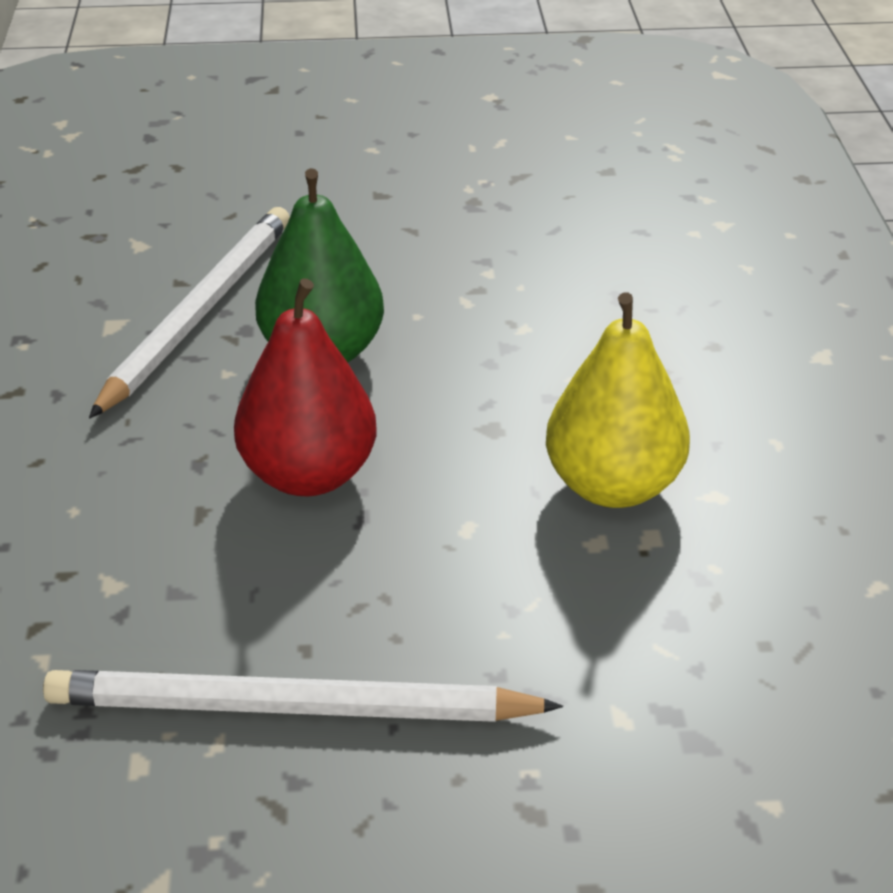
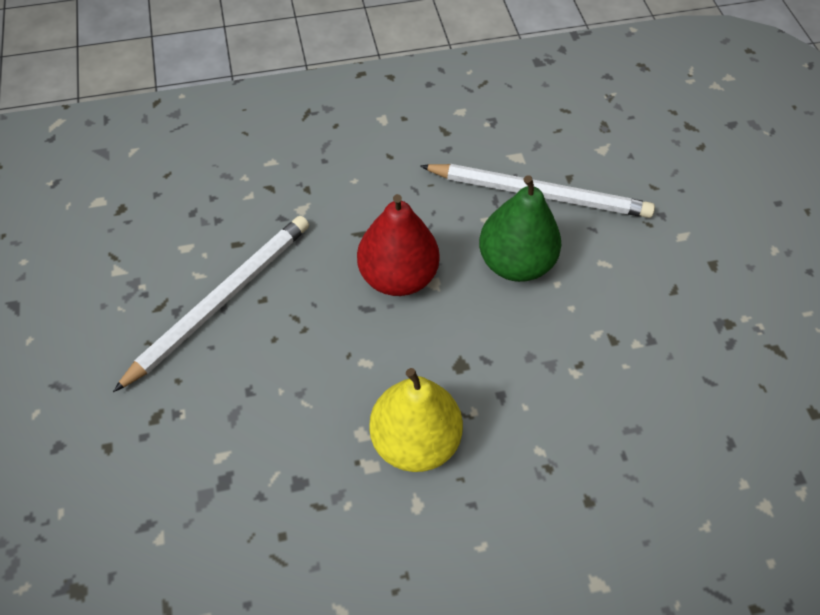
camera: 80 degrees right, 20 degrees up
(290, 708) = (221, 300): white pencil -> white pencil turned 45 degrees clockwise

